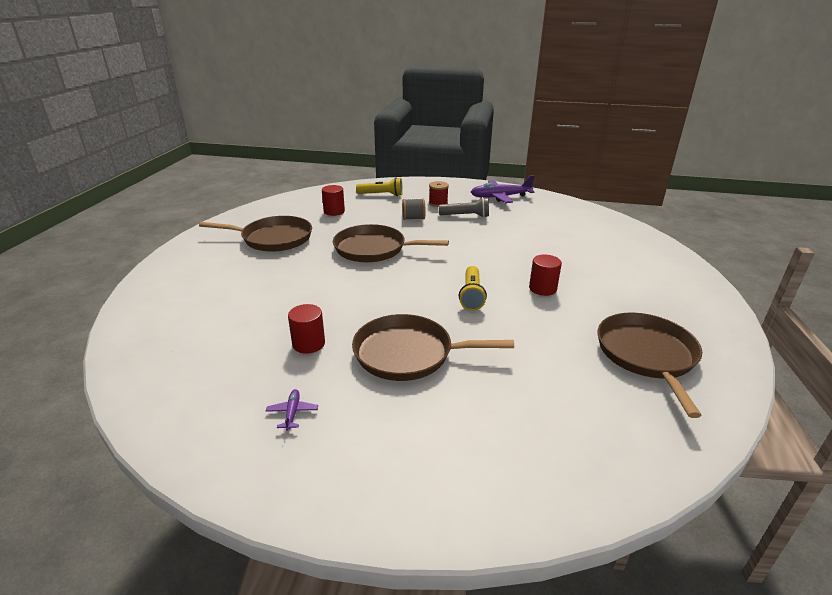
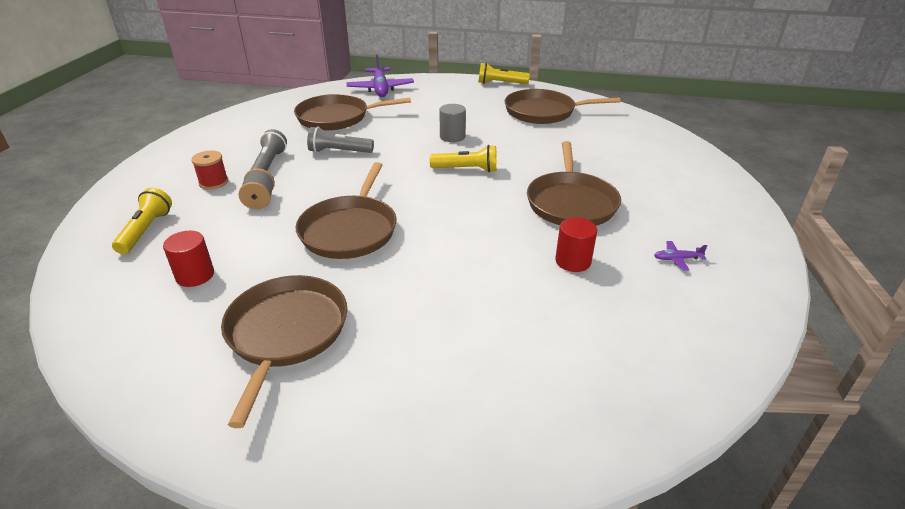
camera: 90 degrees left, 5 degrees up
(493, 238) = (339, 151): none -> grey flashlight
(500, 197) = (218, 140): purple plane -> purple plane (380, 89)
(542, 289) = (452, 136): red cylinder -> grey cylinder
(561, 233) = (337, 117): none -> brown pan
(729, 325) = (500, 83): none -> yellow flashlight

